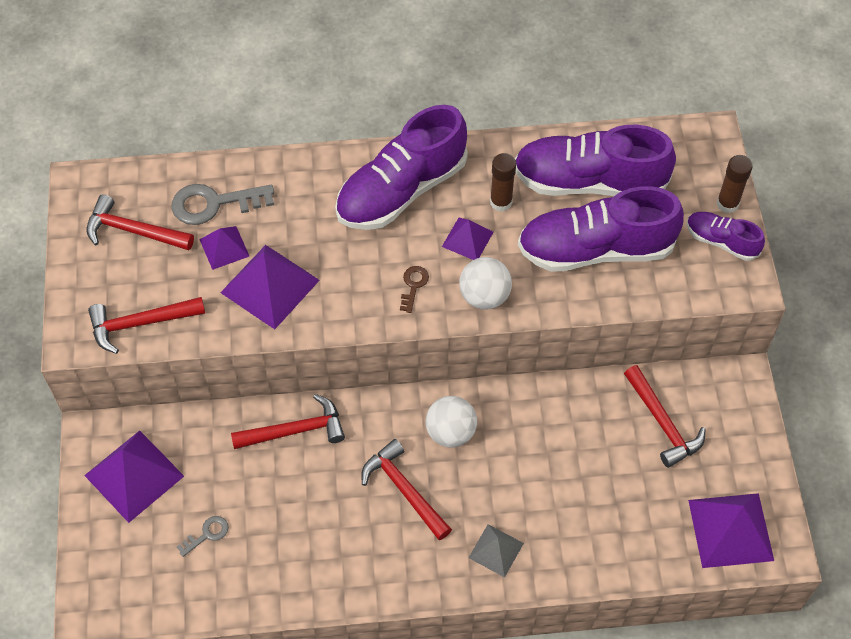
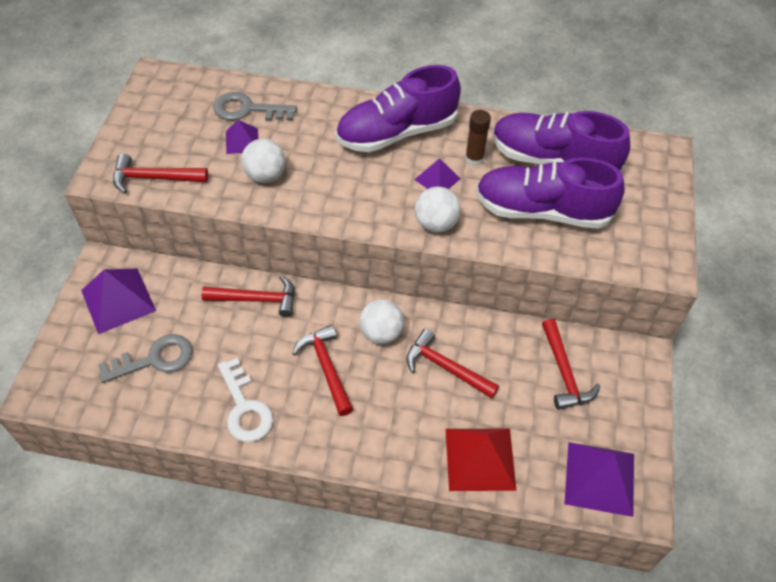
camera: 15 degrees right, 5 degrees down
(133, 231) = (179, 114): red hammer -> red hammer (445, 367)
(207, 534) = (154, 359): grey key -> grey key, size x1.96
(270, 286) = (265, 175): purple pyramid -> white ball
(331, 560) = (245, 407): none -> white key
(413, 285) = (380, 202): brown key -> none
(496, 550) = (386, 437): grey pyramid -> none
(602, 544) = (480, 458): none -> red pyramid
(721, 241) = (653, 230): purple shoe -> none
(727, 204) = (667, 203): brown glue stick -> none

